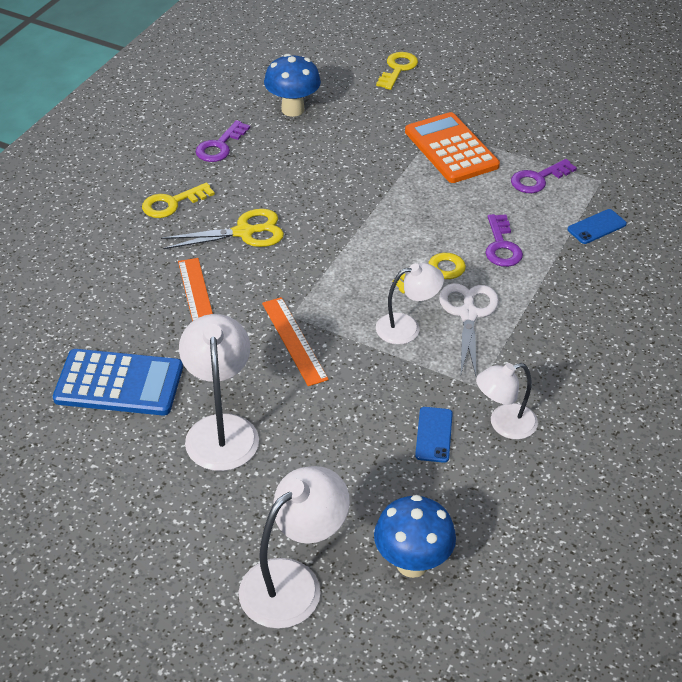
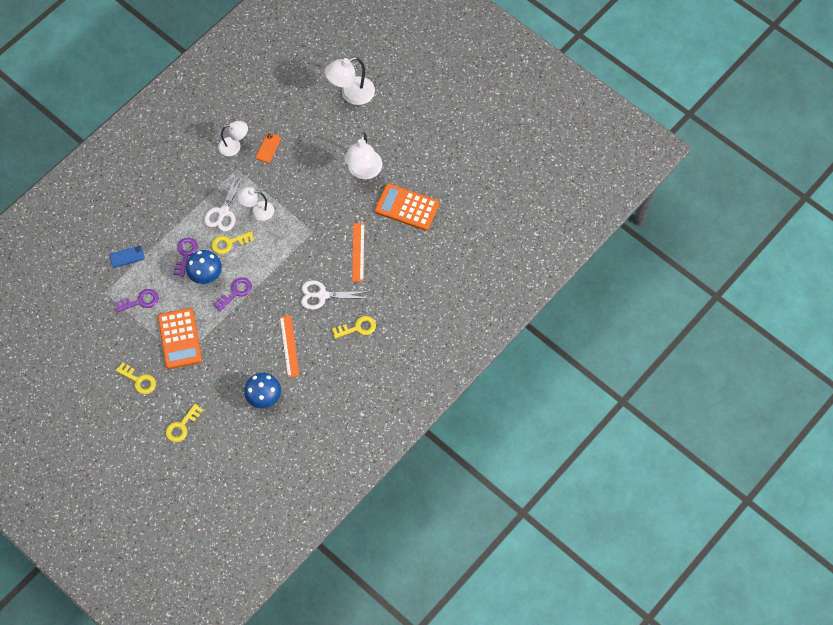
camera: 165 degrees left, 20 degrees up
(119, 383) = (407, 207): blue calculator -> orange calculator
(220, 146) = (319, 372): purple key -> purple key (236, 292)
(244, 232) = (322, 295): yellow scissors -> white scissors
(294, 340) = (316, 215): orange ruler -> orange ruler (289, 346)
(412, 563) = (300, 91): blue mushroom -> blue mushroom (206, 276)
(434, 435) = (268, 148): blue phone -> orange phone
(484, 100) = (139, 380): none -> yellow key

